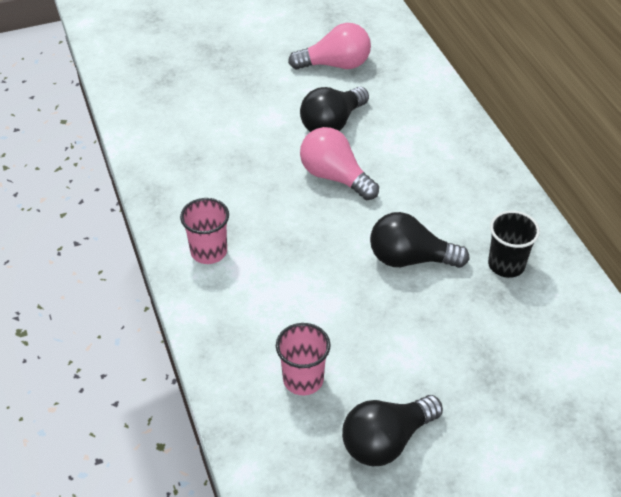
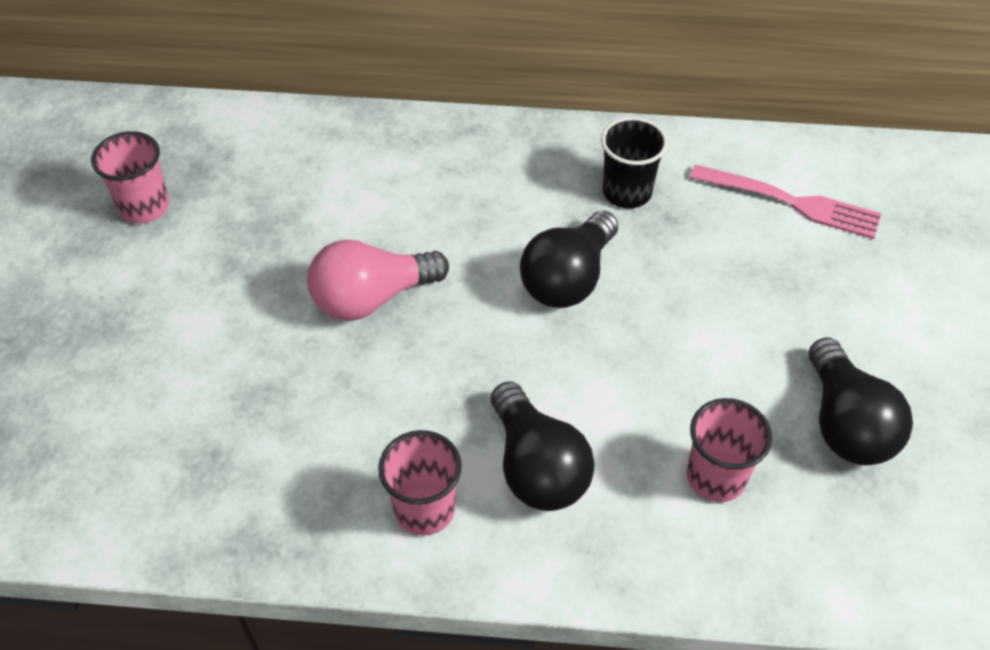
camera: 65 degrees left, 5 degrees up
(332, 123) = (264, 259): black light bulb -> black light bulb (537, 467)
(335, 65) = (144, 207): pink light bulb -> pink cup
(568, 359) = (791, 202): none -> pink fork

